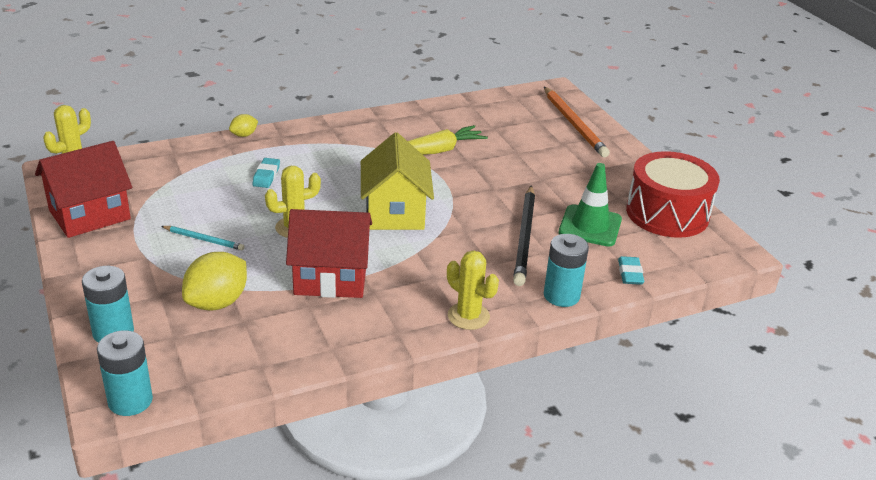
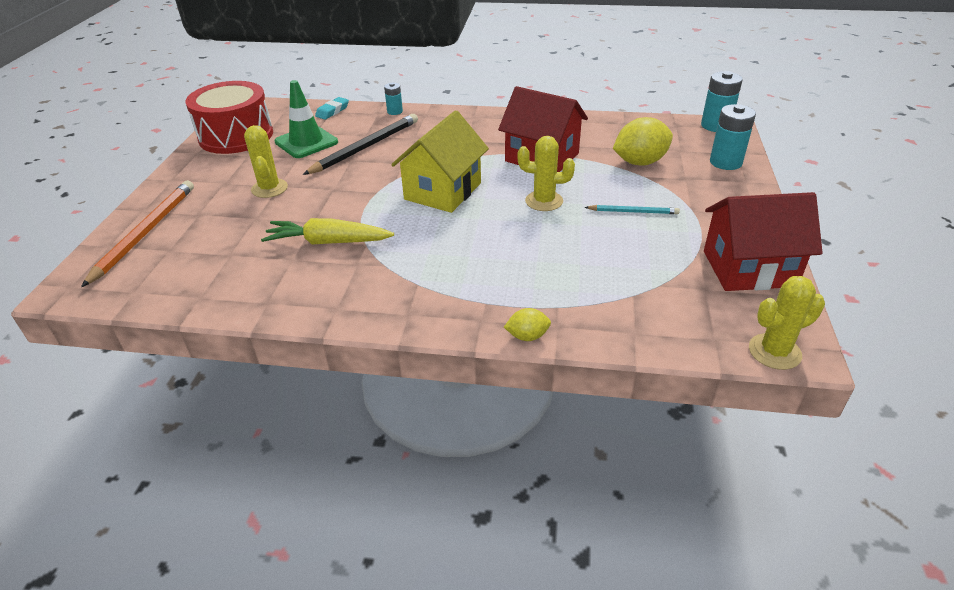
camera: 145 degrees left, 5 degrees up
(204, 239) = (633, 212): turquoise pencil -> turquoise pencil turned 135 degrees clockwise
(266, 176) = (536, 263): turquoise eraser -> none
(468, 316) = (468, 116): yellow cactus -> yellow cactus (269, 188)
(561, 295) = (395, 111): turquoise battery -> turquoise battery, size x0.57

